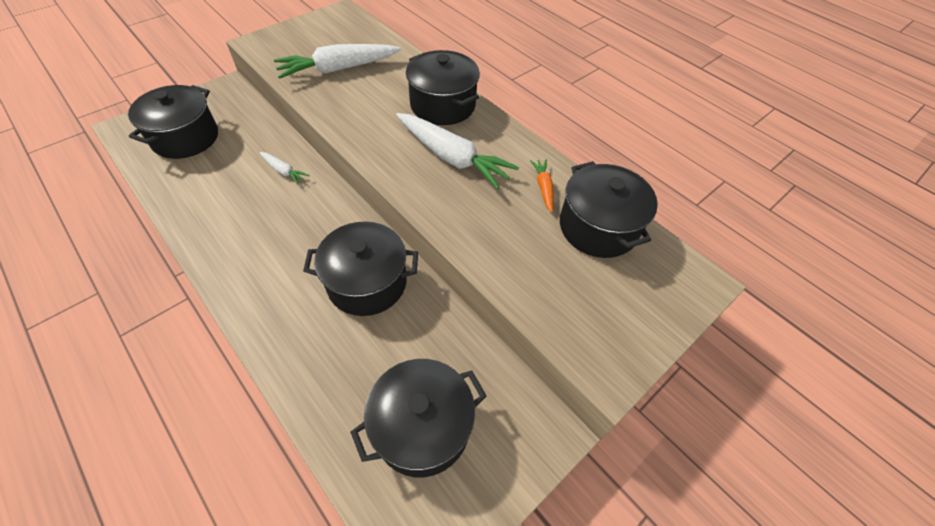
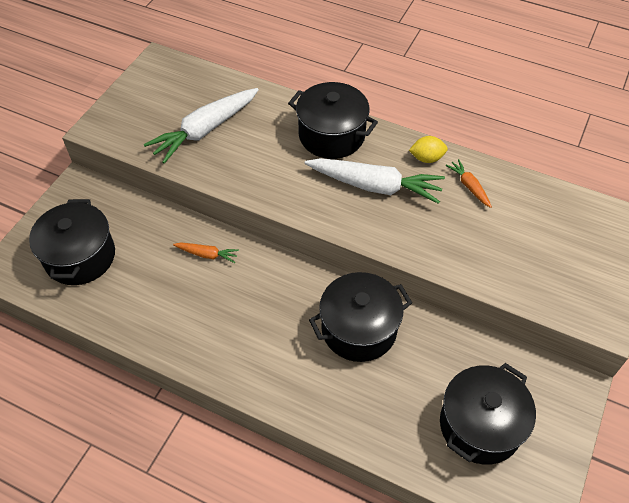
camera: 20 degrees left, 0 degrees up
(284, 171) = (207, 254): white carrot -> orange carrot
(518, 150) = (427, 158): none -> yellow lemon
(598, 227) = (532, 206): black pot -> none

